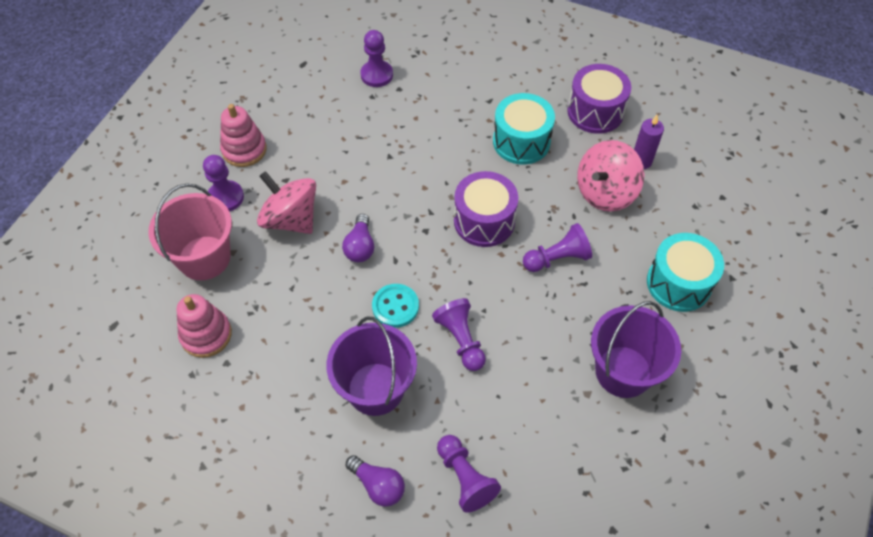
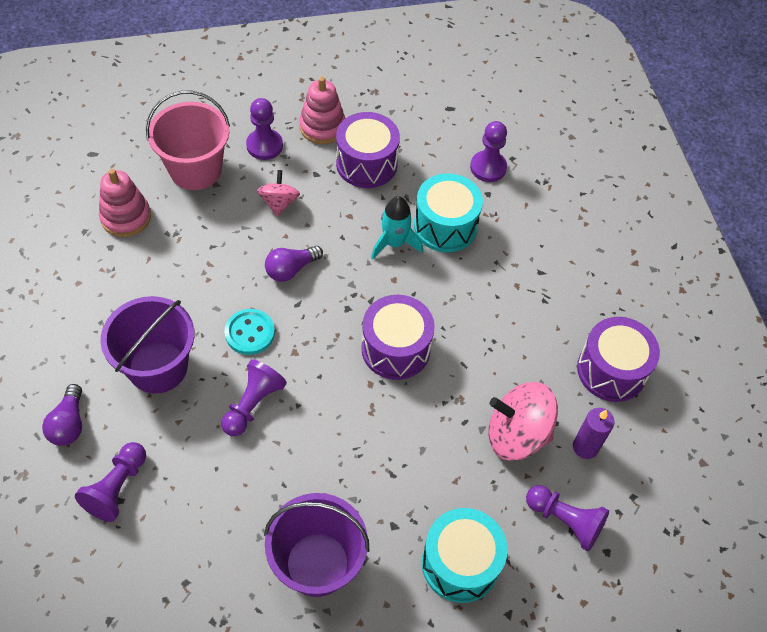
camera: 50 degrees right, 0 degrees up
(291, 219) = (279, 203): pink spinning top -> pink spinning top, size x0.58
(306, 143) = (366, 164): none -> purple drum
(393, 168) = (394, 243): none -> turquoise rocket
(521, 141) = (515, 327): turquoise drum -> turquoise drum (445, 226)
(557, 258) = (402, 435): purple pawn -> purple pawn (565, 521)

